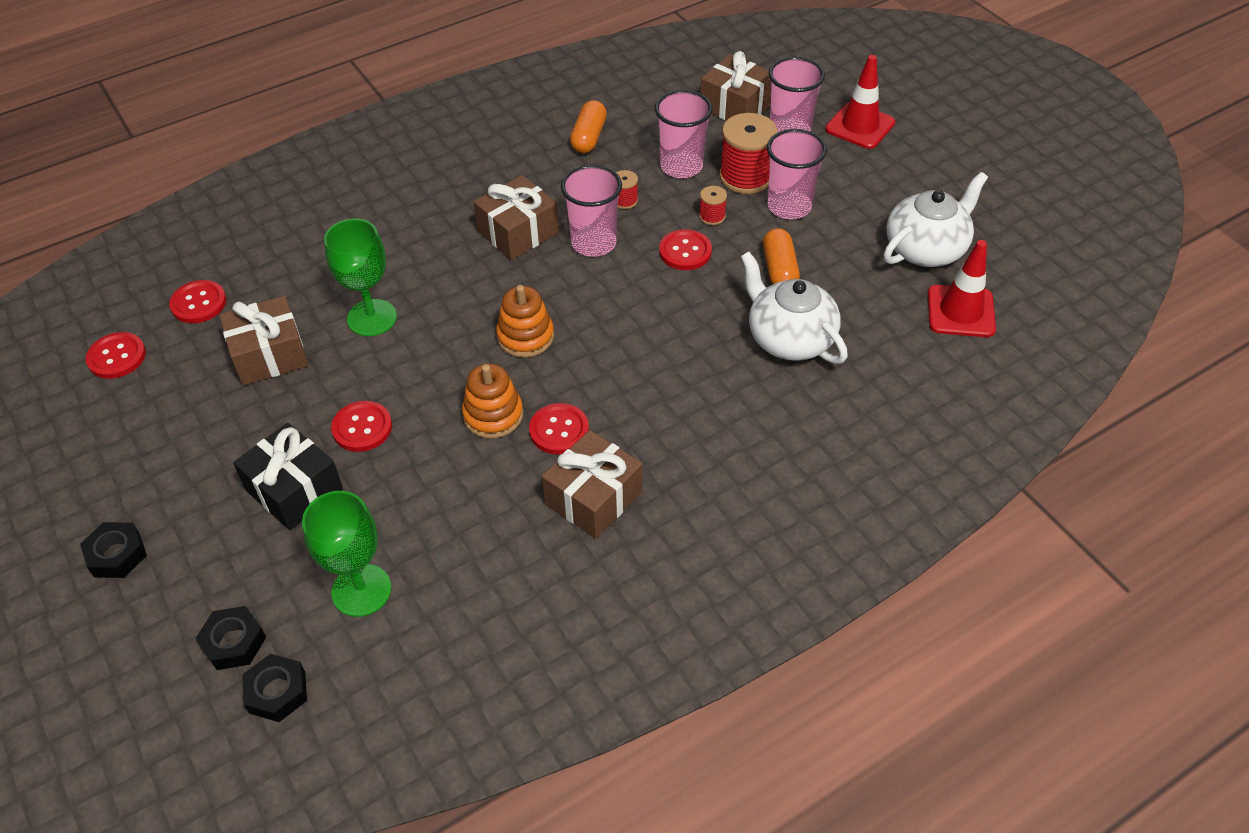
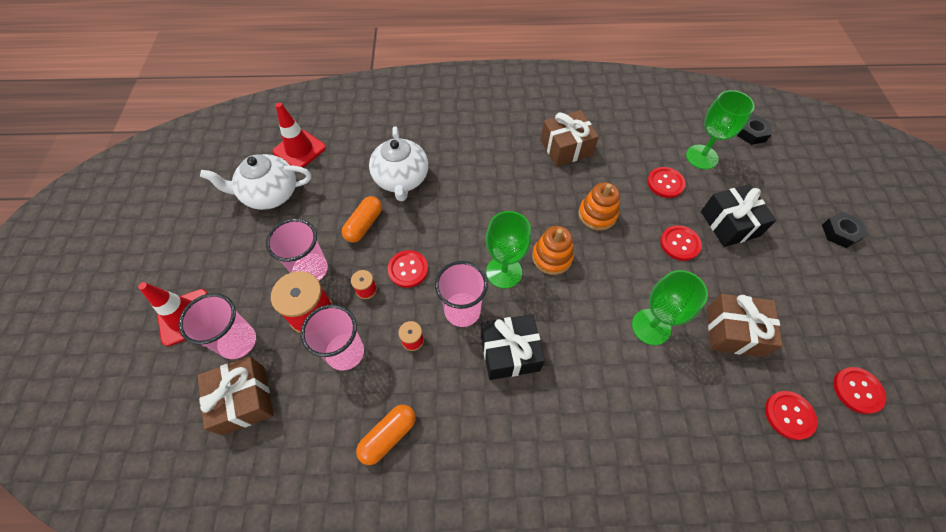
camera: 150 degrees left, 10 degrees up
(234, 642) = (771, 161): black nut -> none
(518, 232) = (510, 352): brown gift -> black gift
(559, 430) = (564, 188): red button -> red button (665, 183)
(574, 296) = (504, 272): none -> green goblet

